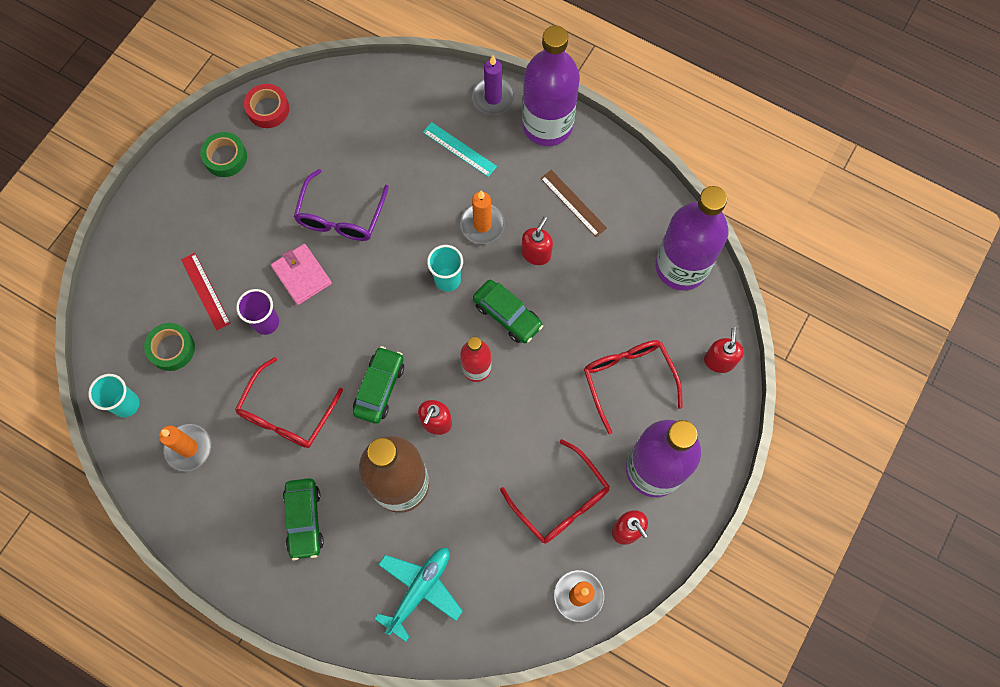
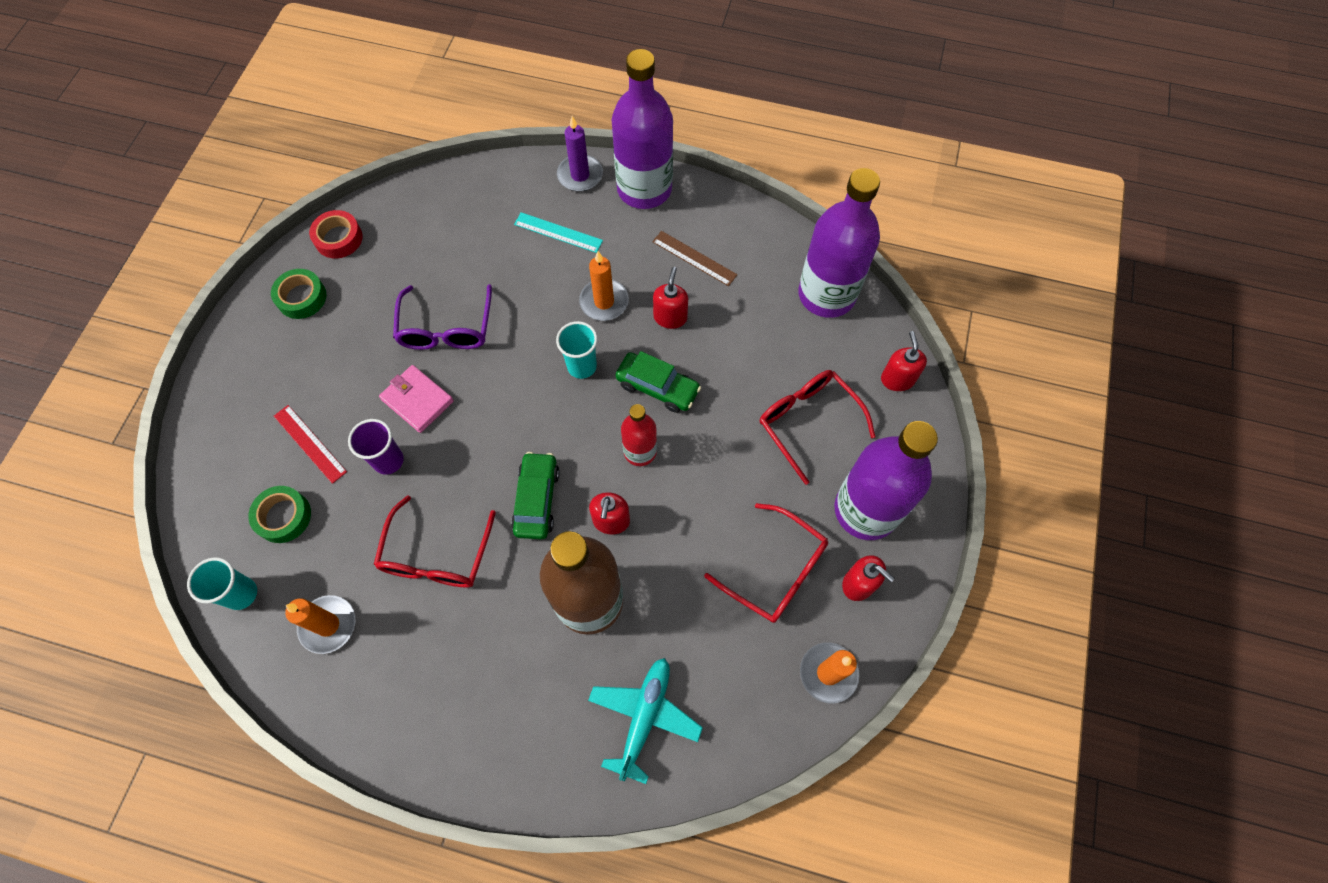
camera: 15 degrees left, 5 degrees down
(304, 520) = (487, 672): green car -> none

